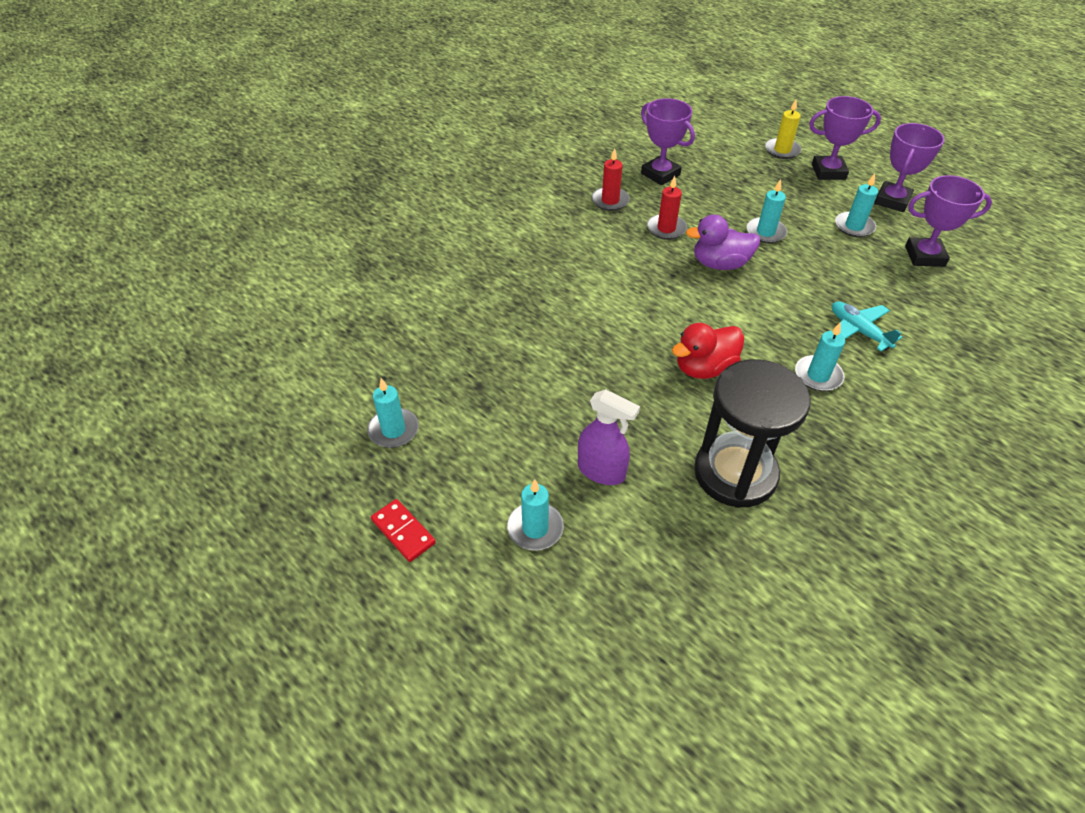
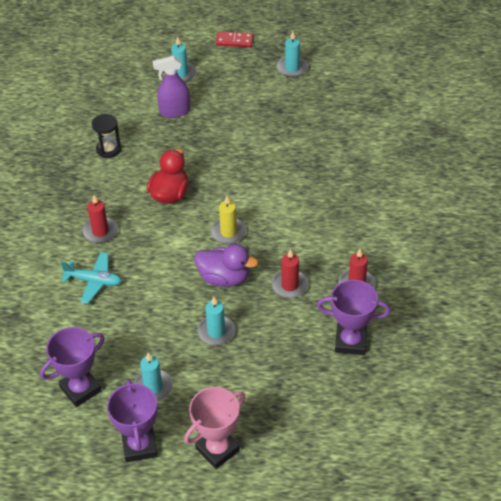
camera: 140 degrees right, 0 degrees up
(720, 264) = (224, 278): purple duck -> purple duck turned 60 degrees clockwise
(735, 473) = (108, 149): black hourglass -> black hourglass, size x0.48
(782, 150) = (279, 453): yellow candle -> yellow candle (228, 232)
(818, 375) = (100, 231): turquoise candle -> red candle
(828, 172) = (217, 449): purple trophy -> pink trophy

